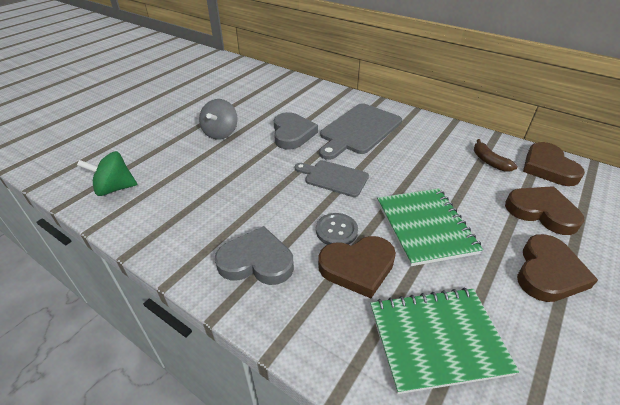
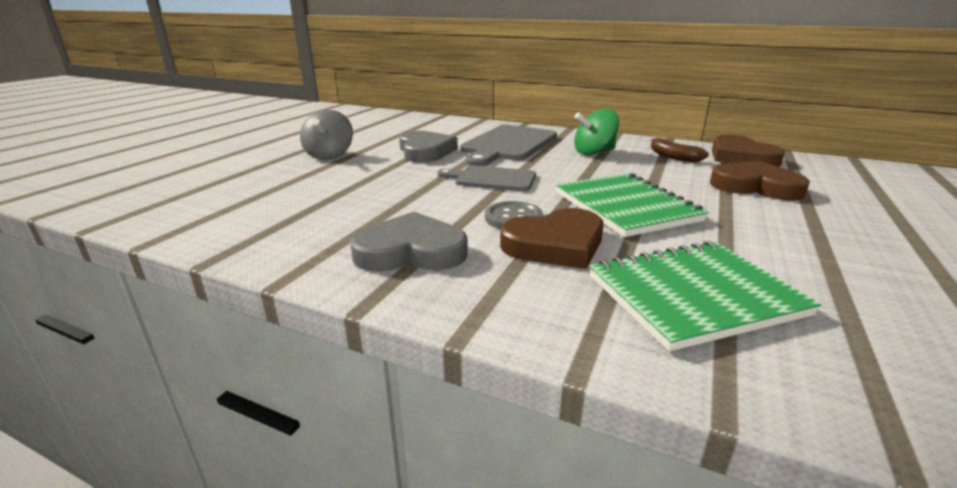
camera: 10 degrees left, 15 degrees down
(115, 188) = (181, 206): green spinning top -> green spinning top (594, 152)
(548, 272) = (794, 228): brown heart -> none

